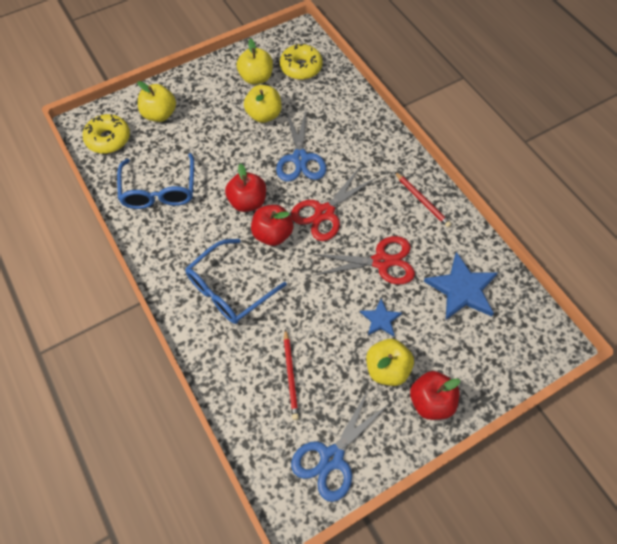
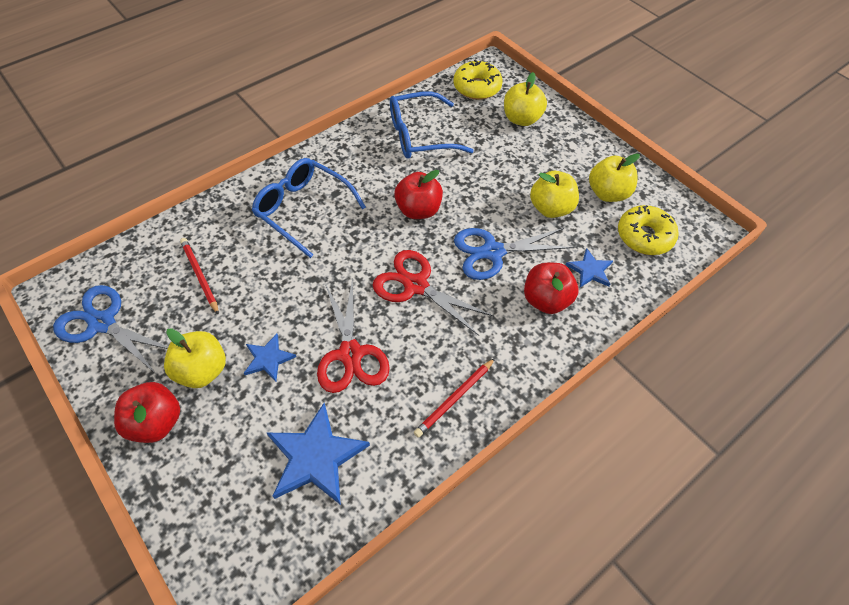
camera: 80 degrees right, 5 degrees down
(272, 234) = (377, 238): red apple -> red apple (546, 300)
(291, 375) = (200, 276): red pencil -> red pencil turned 75 degrees clockwise
(326, 104) = (590, 270): none -> blue star

